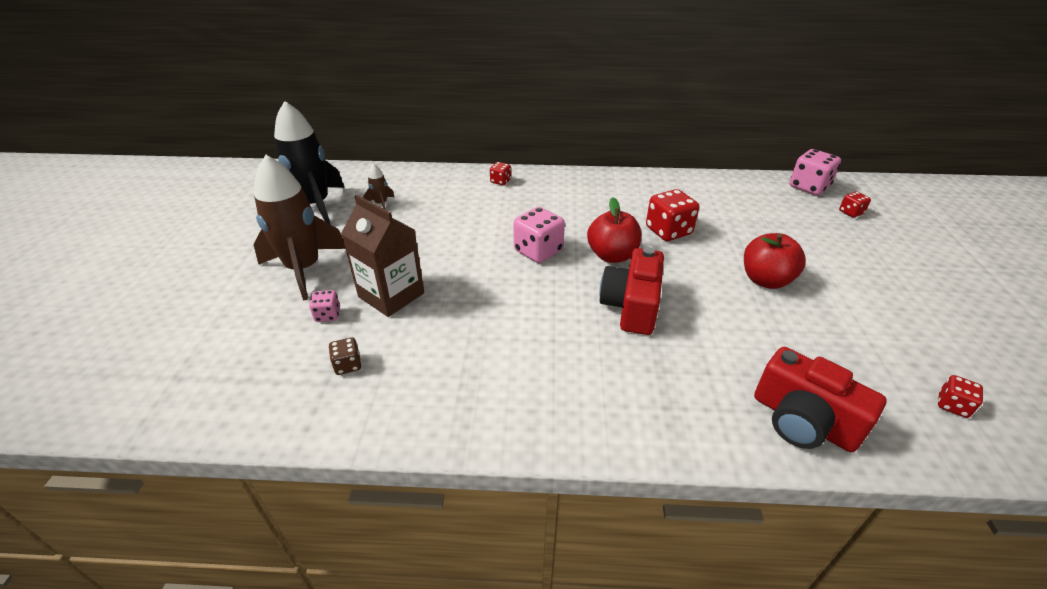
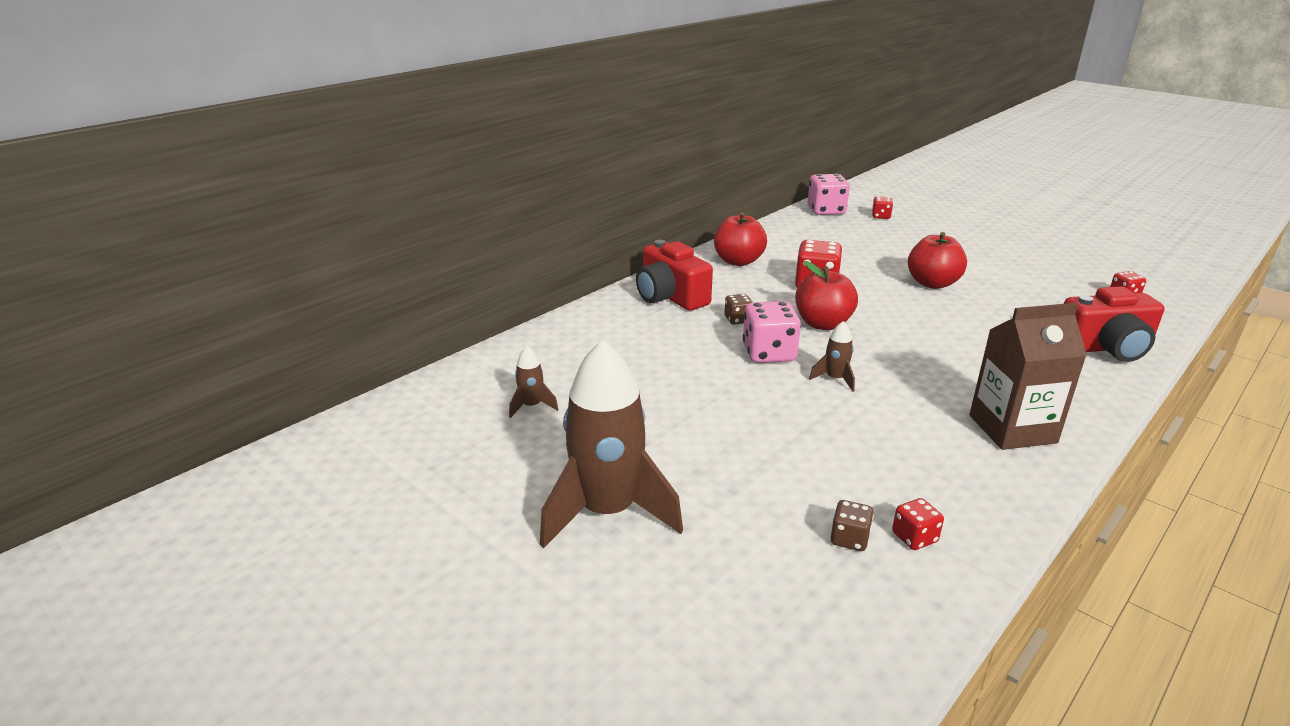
camera: 50 degrees left, 10 degrees down
(314, 206) = (453, 455): black rocket -> none
(328, 315) = (734, 524): pink dice -> none
(391, 295) = (745, 466): brown carton -> brown carton (1012, 429)
(500, 181) = (603, 319): red dice -> red dice (914, 537)
(538, 289) = (835, 379): none -> brown rocket
(567, 222) = (738, 320): none -> brown dice
(631, 306) = (909, 348): red camera -> red camera (670, 297)
(653, 189) = (738, 261): none -> red apple

